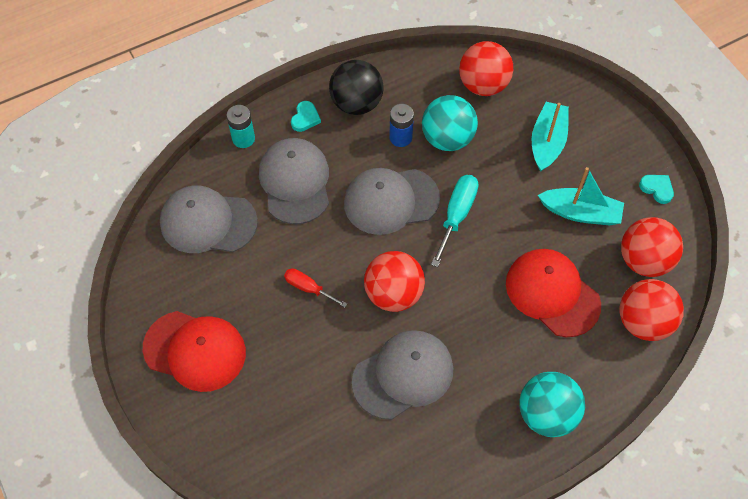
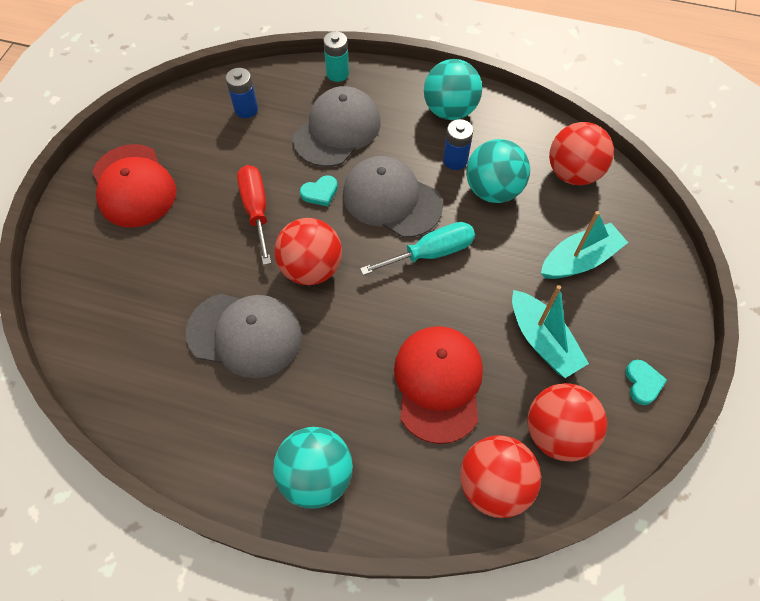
camera: 45 degrees right, 0 degrees up
(208, 222) = (246, 109): grey cap -> blue battery
(305, 118) = (398, 92): turquoise heart -> turquoise heart (320, 192)
(308, 288) = (256, 210): red screwdriver -> red screwdriver, size x1.57
(356, 103) = (450, 110): black ball -> turquoise ball

